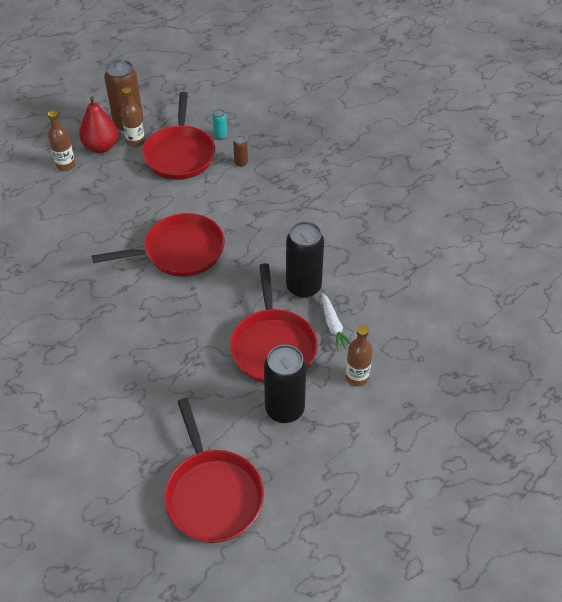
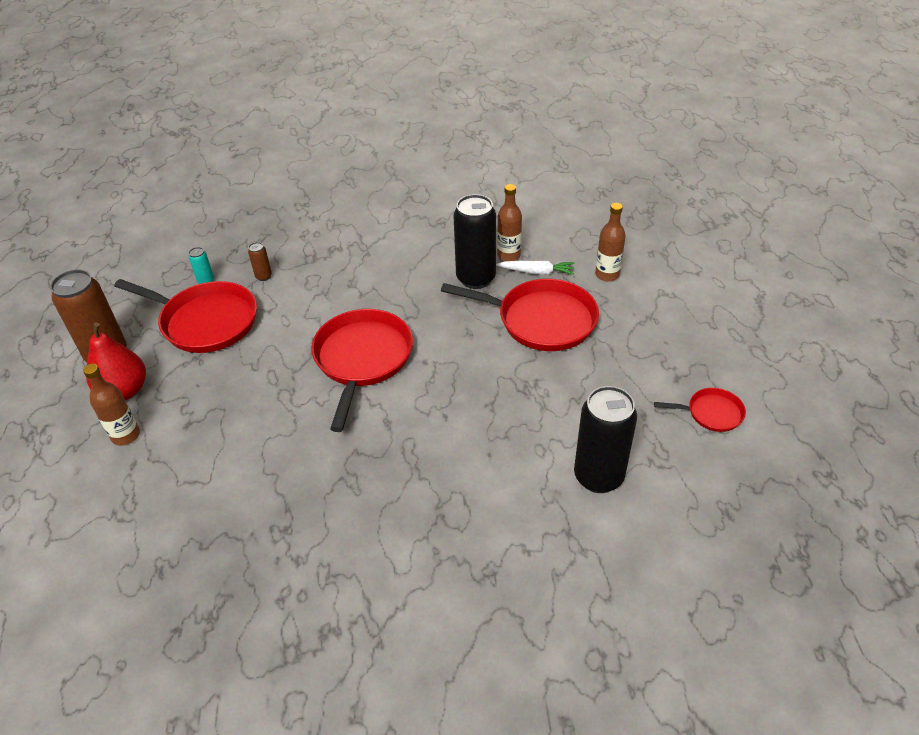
camera: 65 degrees left, 5 degrees down
(135, 141) = (146, 356): brown bottle -> brown bottle (508, 255)
(213, 495) = (711, 413): red pan -> red pan, size x0.50
(284, 409) = (625, 333): black can -> black can (598, 476)

